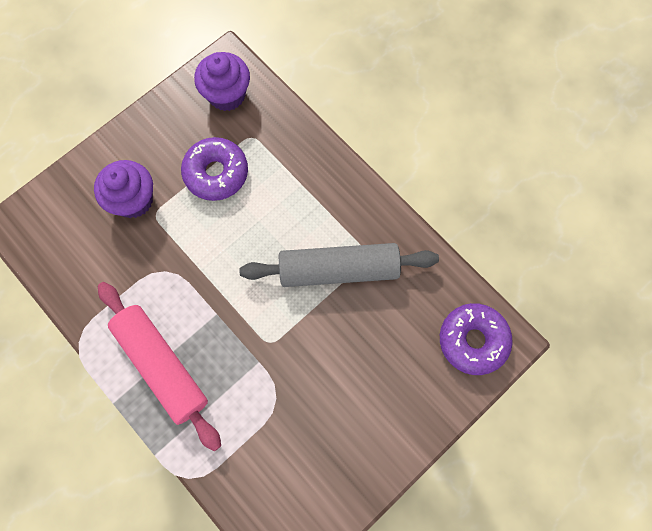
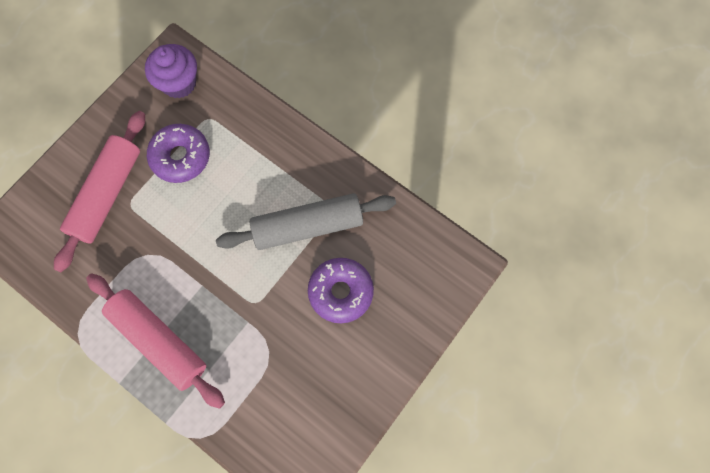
camera: 10 degrees left, 0 degrees up
(133, 200) = (107, 194): purple cupcake -> pink rolling pin
(473, 340) = (438, 269): purple donut -> purple donut (340, 292)

